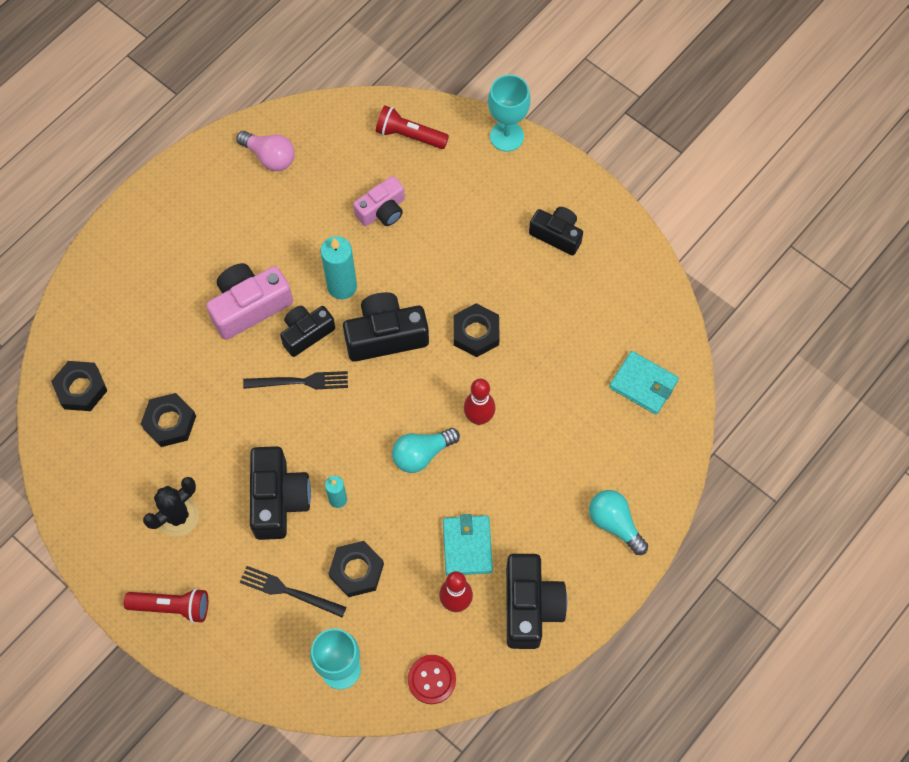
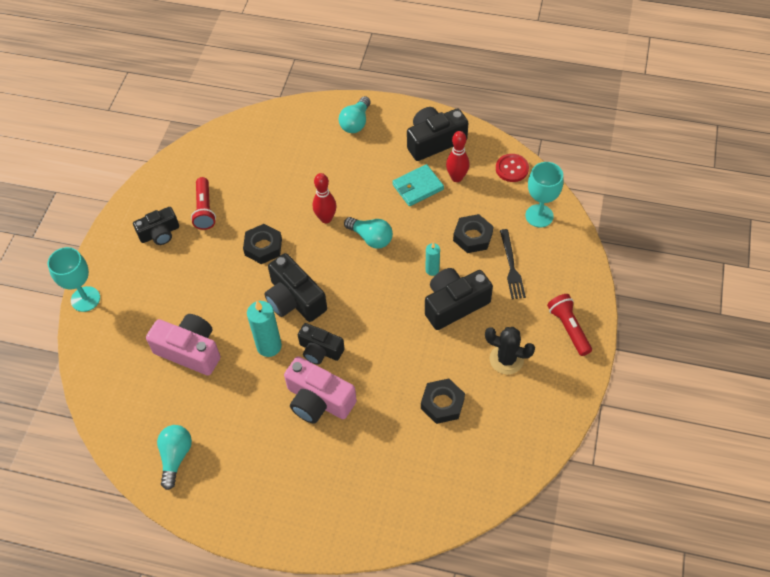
camera: 115 degrees left, 10 degrees down
(81, 388) = (454, 483): black nut -> none
(270, 157) = (175, 457): pink light bulb -> turquoise light bulb
(300, 382) = (360, 335): black fork -> none
(382, 210) = (190, 351): pink camera -> pink camera, size x1.52
(409, 135) = (111, 364): red flashlight -> red flashlight (205, 209)
(557, 235) = (160, 233): black camera -> black camera turned 120 degrees counterclockwise
(643, 384) = (252, 144): turquoise wallet -> none

